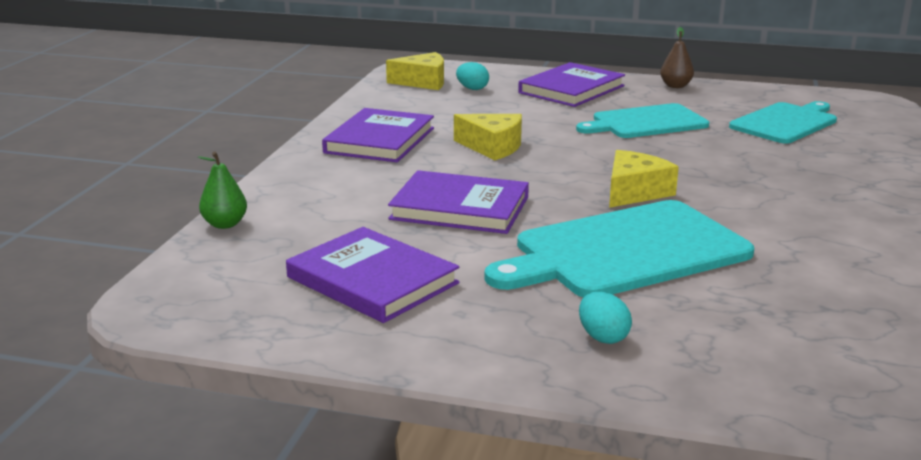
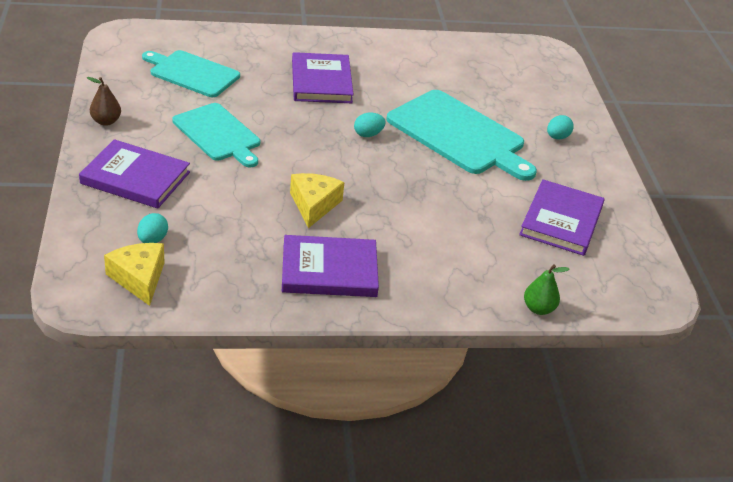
camera: 115 degrees left, 15 degrees up
(460, 208) = (440, 203): purple book -> purple book (321, 82)
(634, 192) = (368, 134): yellow cheese -> turquoise egg

